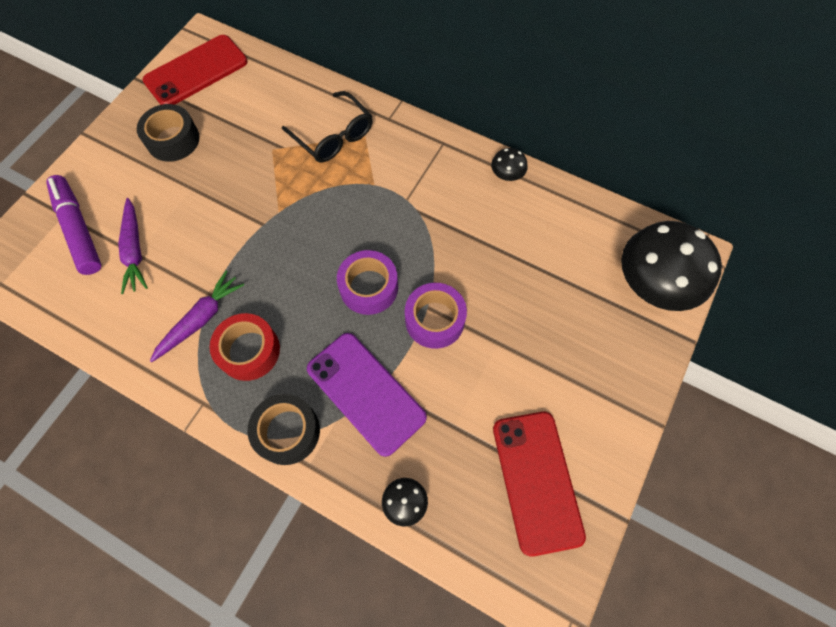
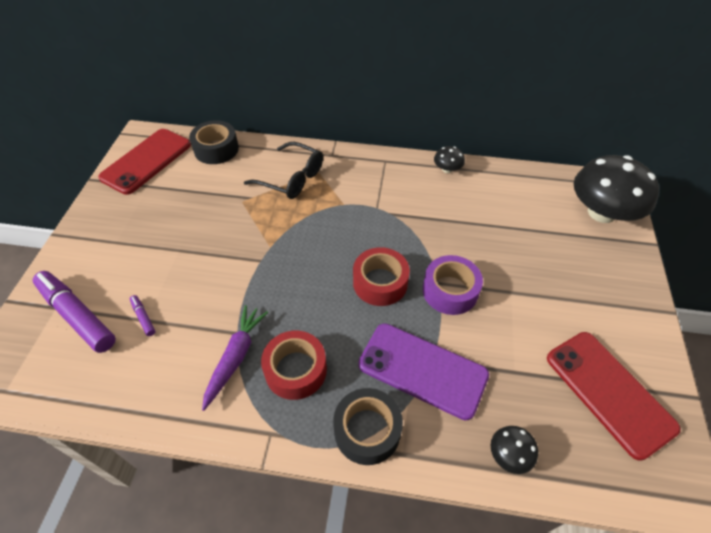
camera: 20 degrees left, 15 degrees down
(135, 250) = (143, 317): purple carrot -> purple marker
(173, 140) = (146, 217): black tape -> black tape (216, 149)
(369, 287) = (380, 283): purple tape -> red tape

